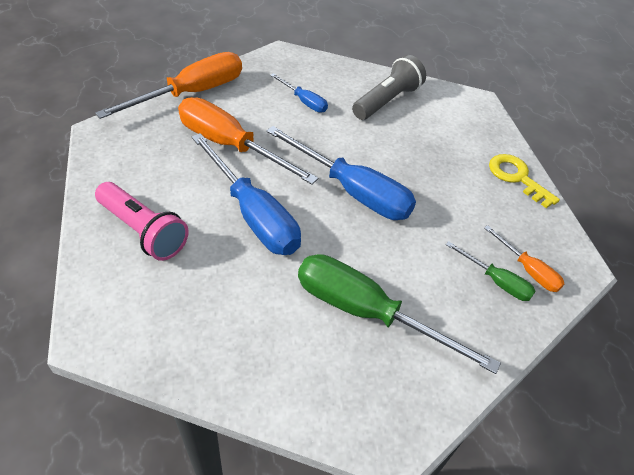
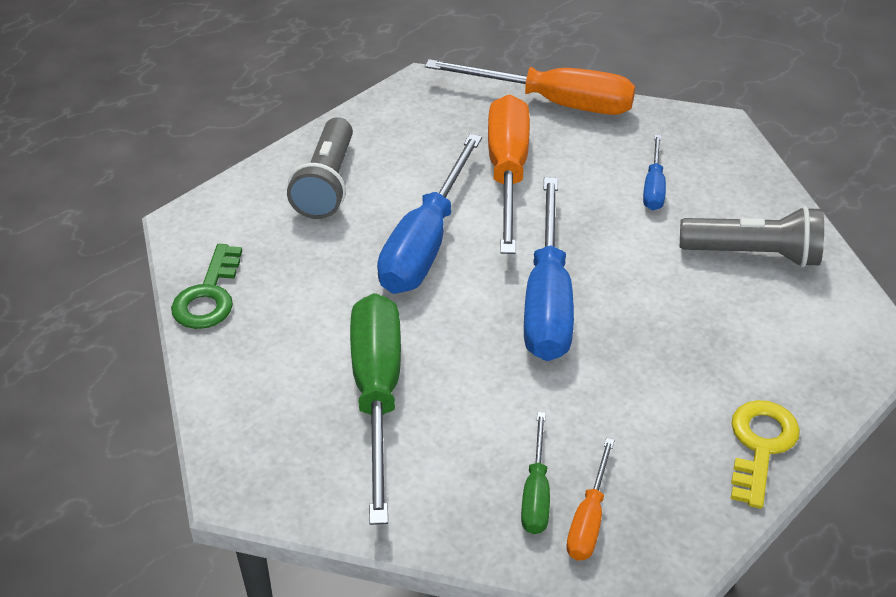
camera: 60 degrees right, 5 degrees down
(143, 231) = (327, 184): pink flashlight -> grey flashlight
(188, 360) = (209, 295): none -> green key

